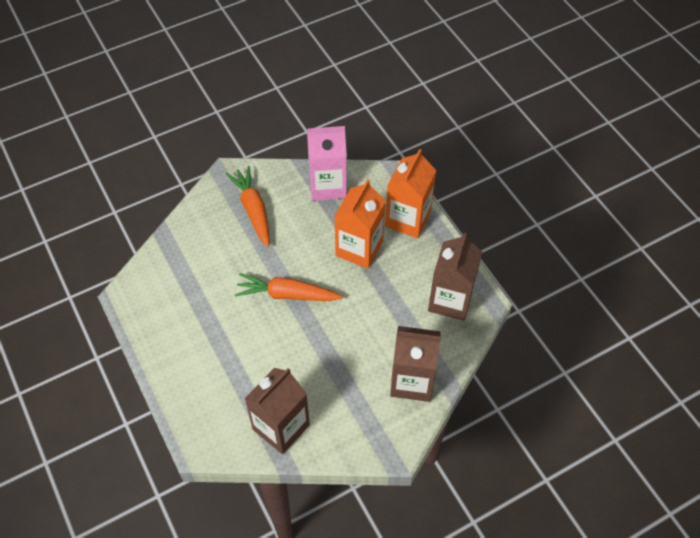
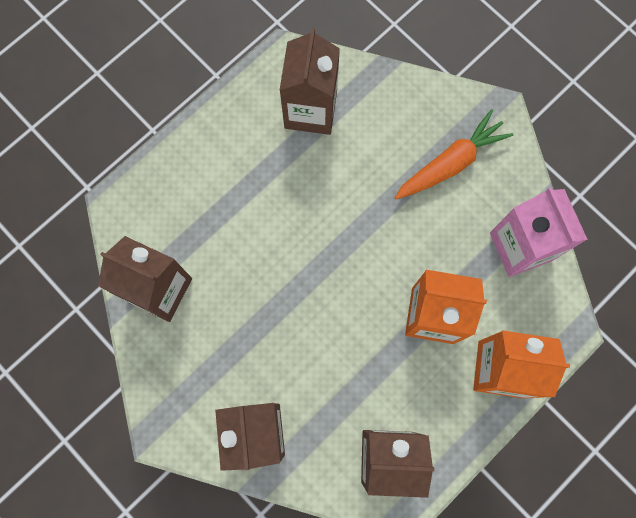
camera: 75 degrees right, 20 degrees up
(176, 287) = (310, 110): none -> brown carton
(287, 294) = (337, 243): orange carrot -> none

